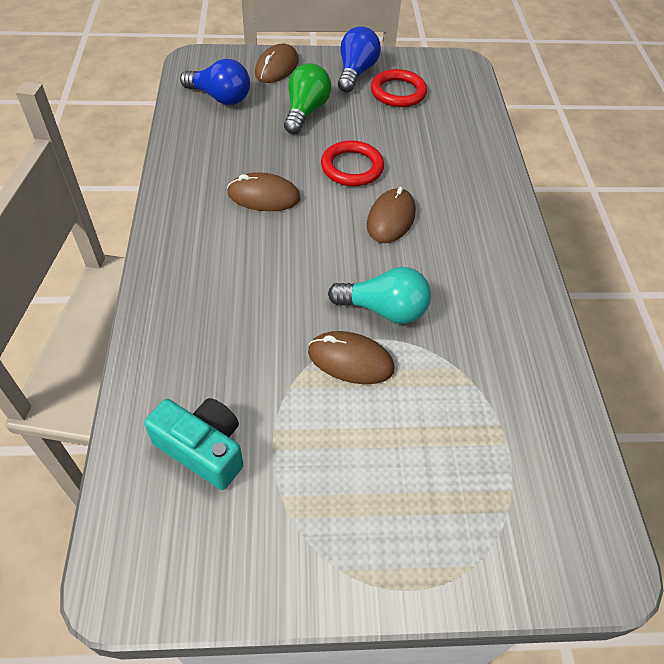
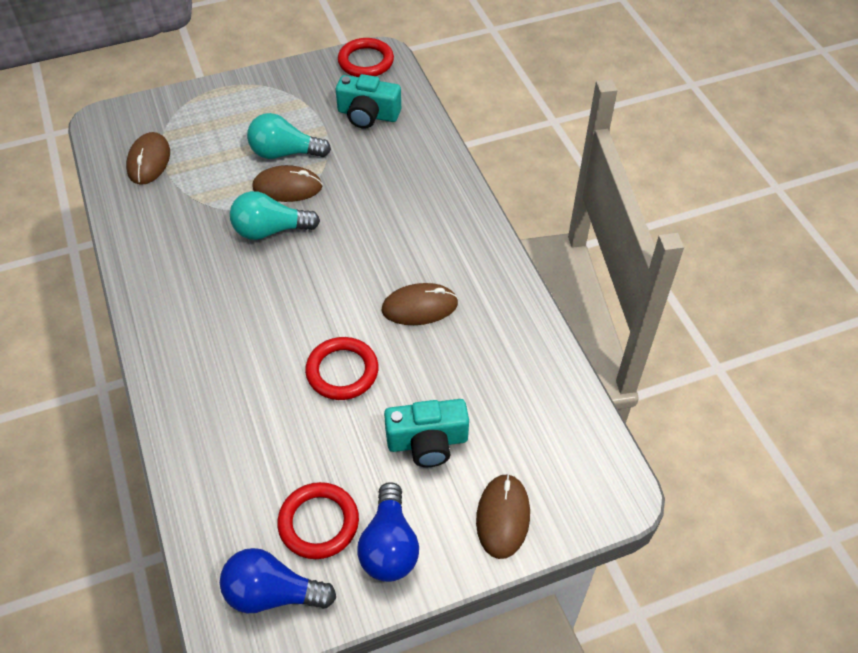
camera: 165 degrees right, 0 degrees up
(151, 573) = (366, 61): none -> red ring
(220, 97) = (542, 431): blue light bulb -> blue light bulb (272, 593)
(305, 111) = (427, 442): green light bulb -> turquoise camera
(340, 415) = (284, 153): none -> turquoise light bulb
(391, 218) = (284, 319): brown mouse -> brown mouse (149, 161)

